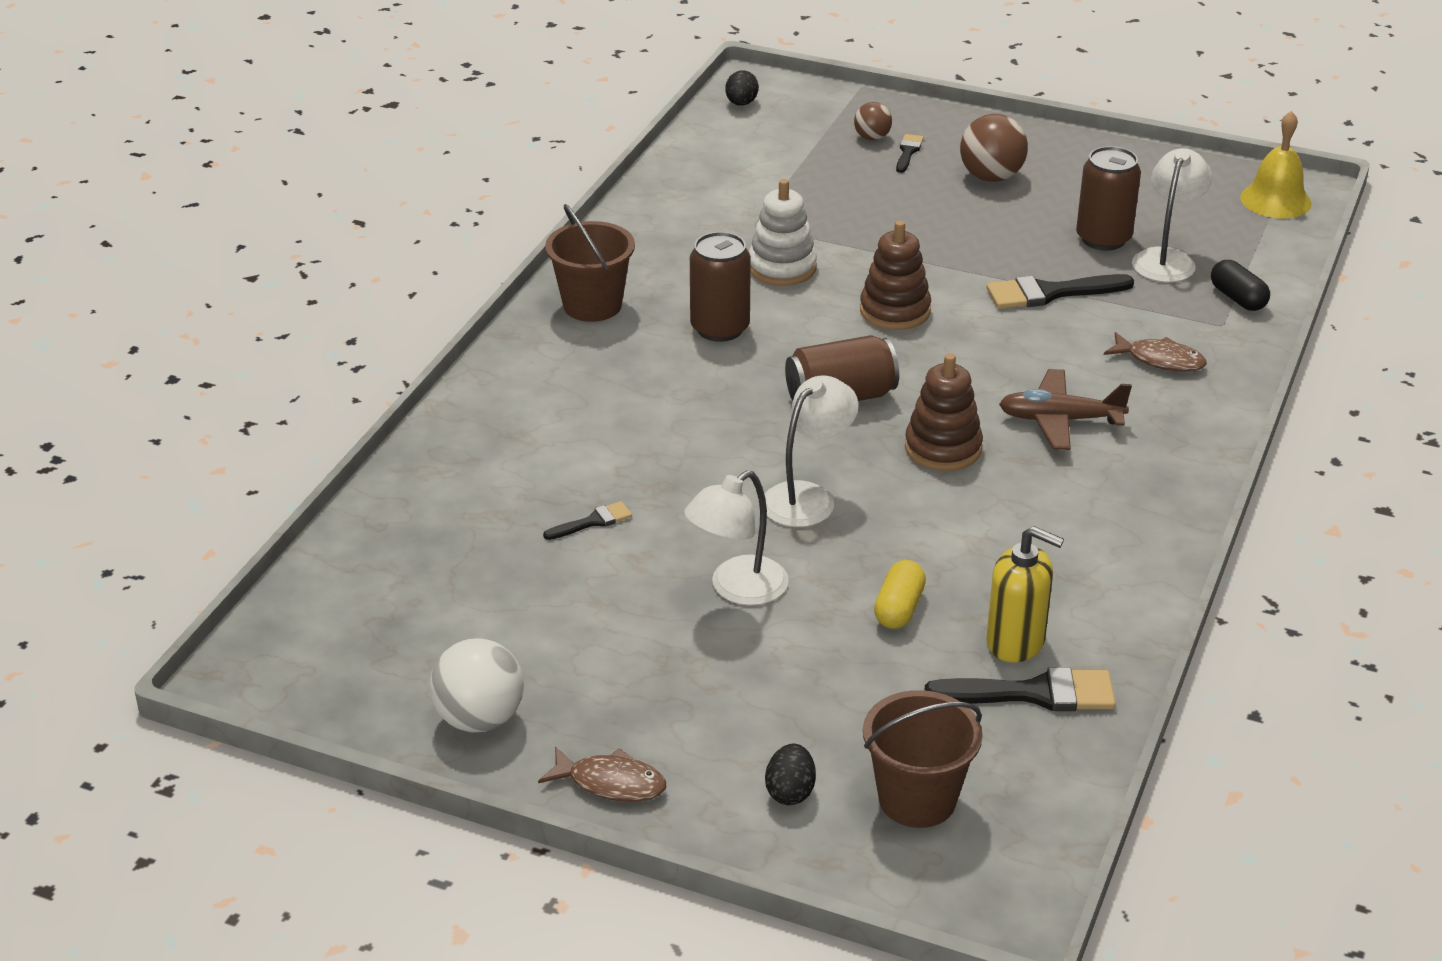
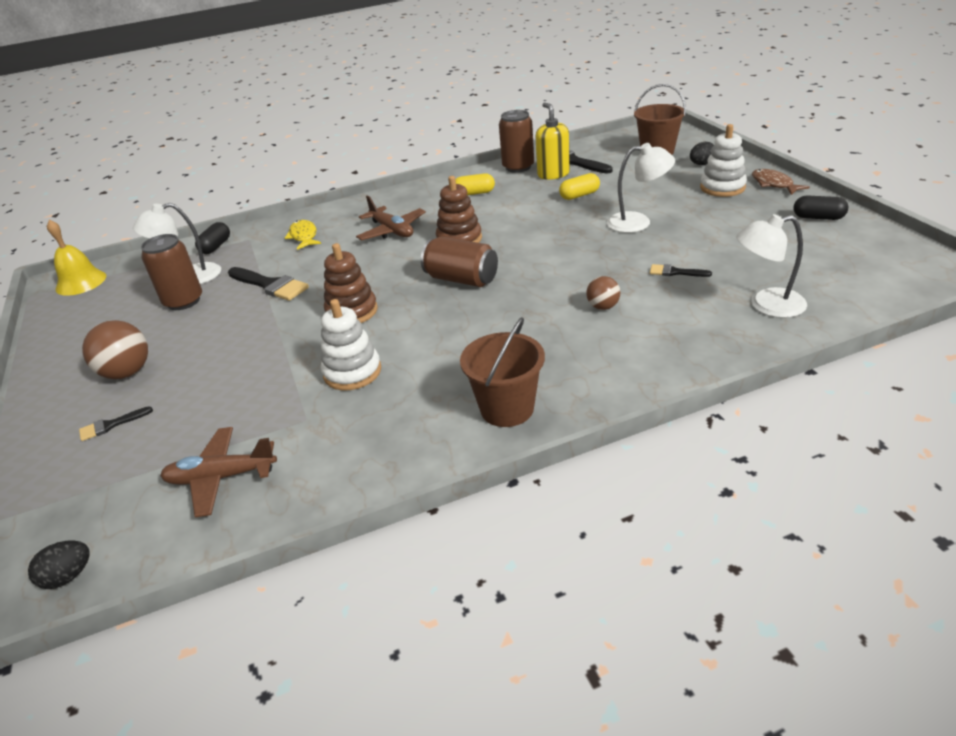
camera: 130 degrees left, 0 degrees up
(479, 719) = (818, 217): white ball -> black capsule
(689, 734) = (722, 187): none -> white stacking toy
(720, 328) = (455, 348): brown can -> brown can (518, 167)
(745, 172) = (221, 477): none -> brown plane
(807, 497) = (552, 243): white lamp -> white lamp (766, 305)
(872, 138) = (96, 455): brown ball -> brown ball (603, 307)
(1072, 538) = (474, 193): none -> yellow capsule
(1160, 360) = (304, 236): brown fish -> yellow fish

